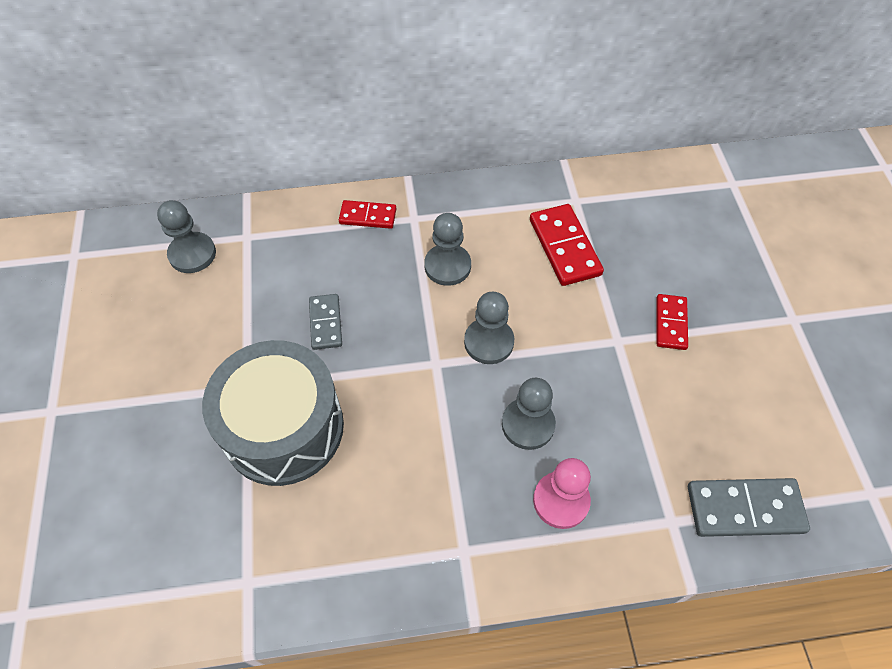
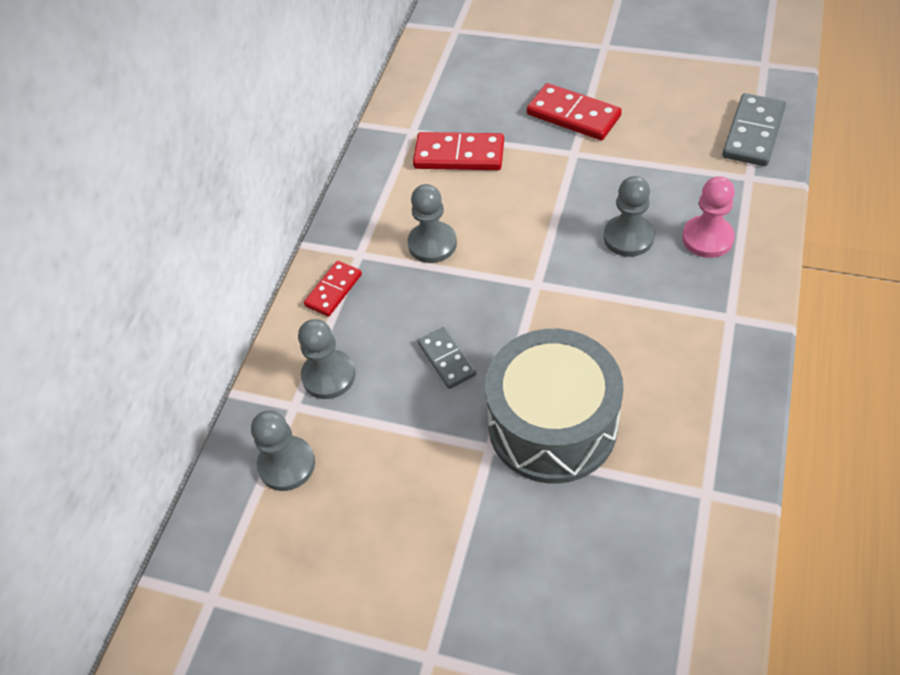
camera: 60 degrees left, 5 degrees down
(326, 323) = (447, 359): grey domino -> grey domino turned 45 degrees clockwise
(489, 342) = (532, 239): grey pawn -> grey pawn (328, 376)
(670, 323) = (573, 115): red domino -> red domino, size x1.59

